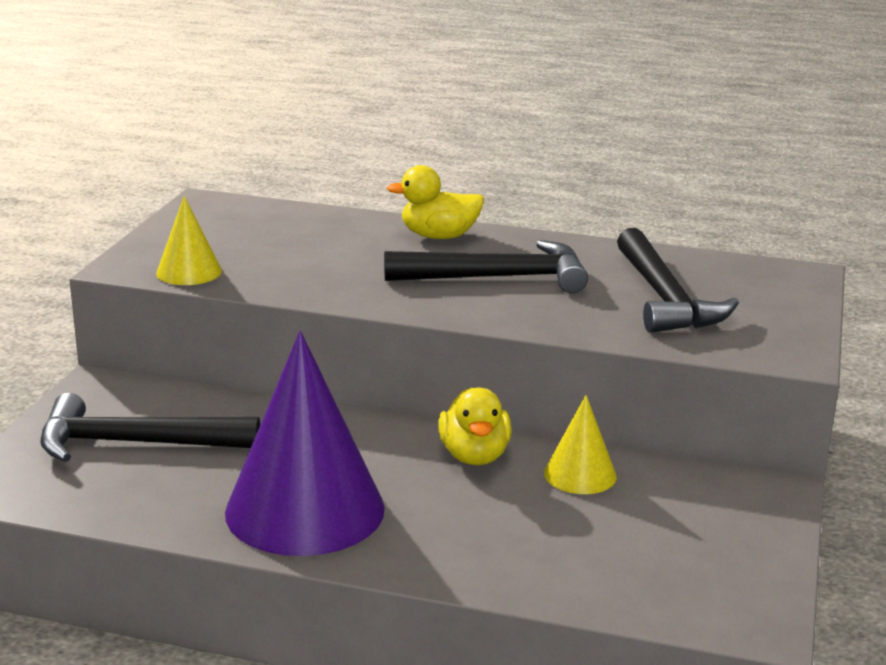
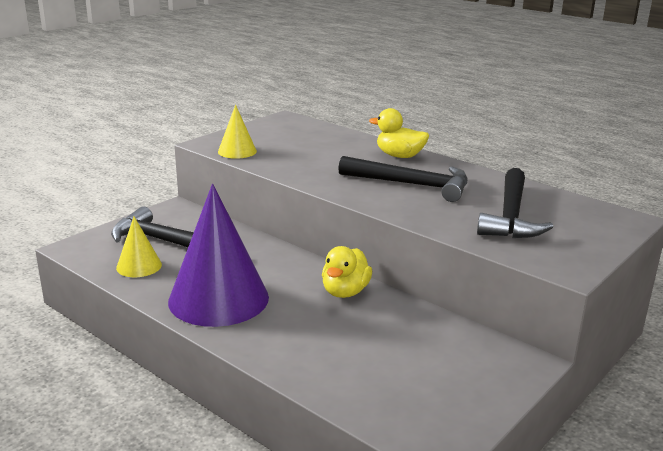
camera: 25 degrees right, 0 degrees up
(580, 474) = (401, 319): yellow cone -> yellow cone (139, 266)

